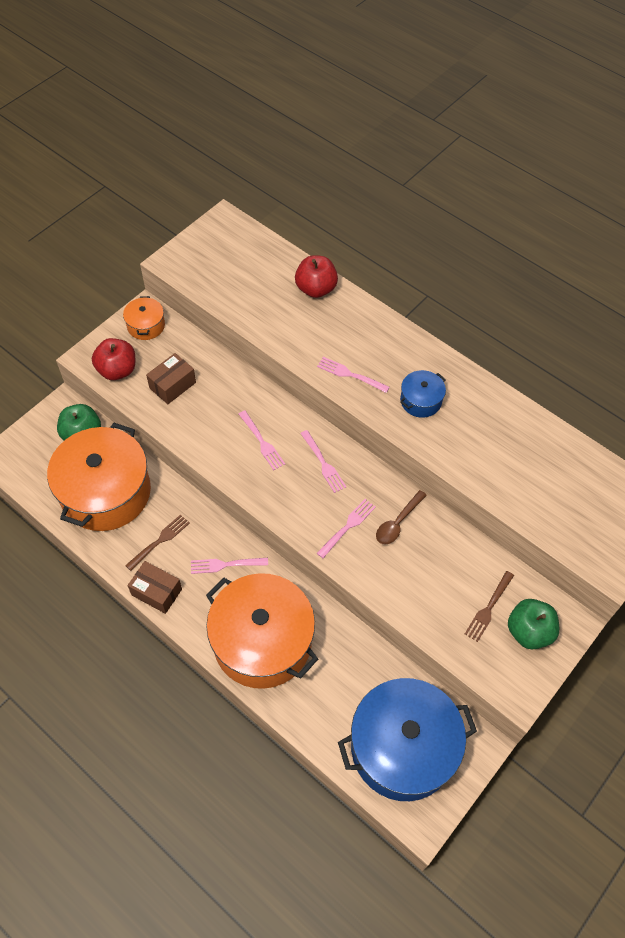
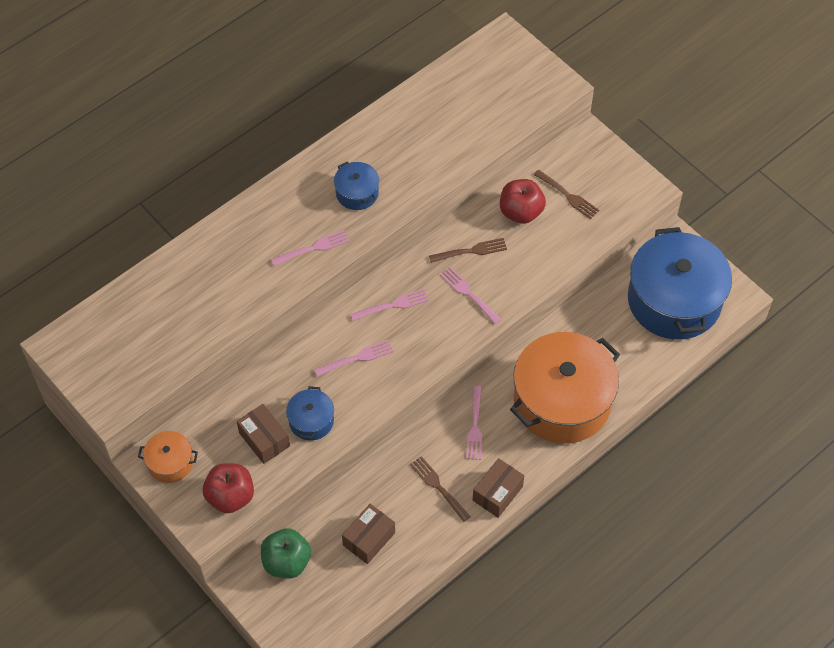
camera: 80 degrees left, 0 degrees up
(105, 492) = (369, 539): orange pot -> brown box
(194, 416) = (311, 421): none -> blue pot
(316, 289) = (188, 264): red apple -> red apple (521, 212)
(350, 375) = (313, 248): pink fork -> pink fork turned 150 degrees counterclockwise
(398, 522) = (470, 251): brown spoon -> brown fork
(529, 631) = (593, 170): green apple -> none

